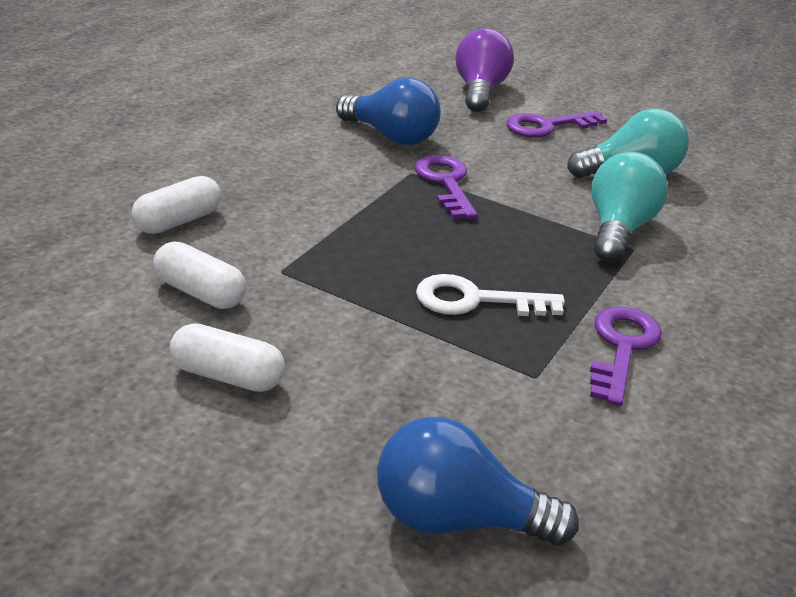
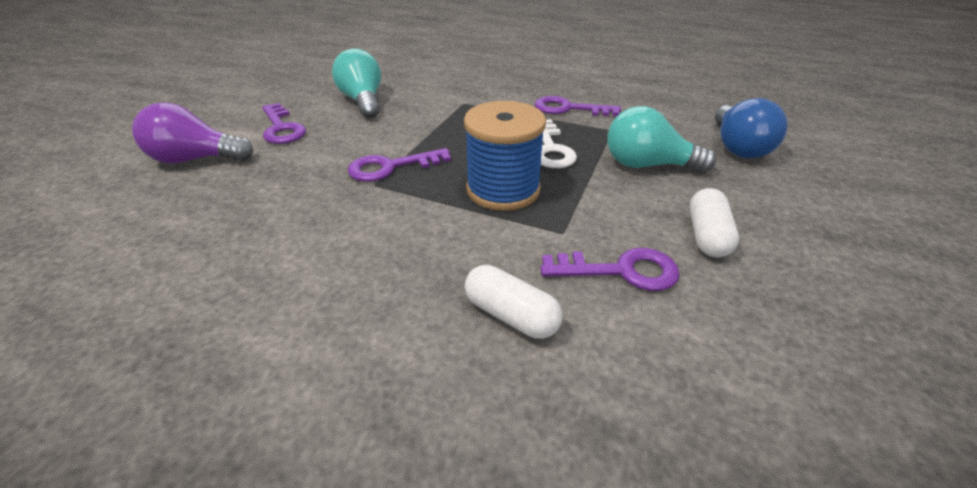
camera: 95 degrees left, 5 degrees up
(200, 292) = (621, 271): white capsule -> purple key
(378, 246) = (503, 190): none -> blue spool
(391, 136) = (298, 200): blue light bulb -> none
(618, 229) = (442, 106): turquoise light bulb -> turquoise light bulb (647, 165)

